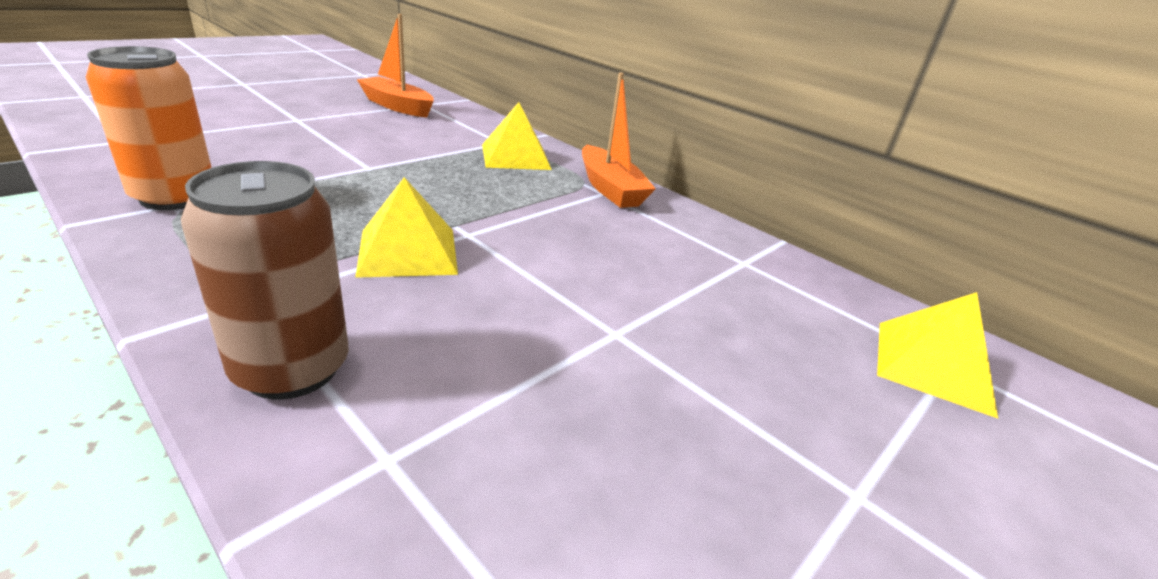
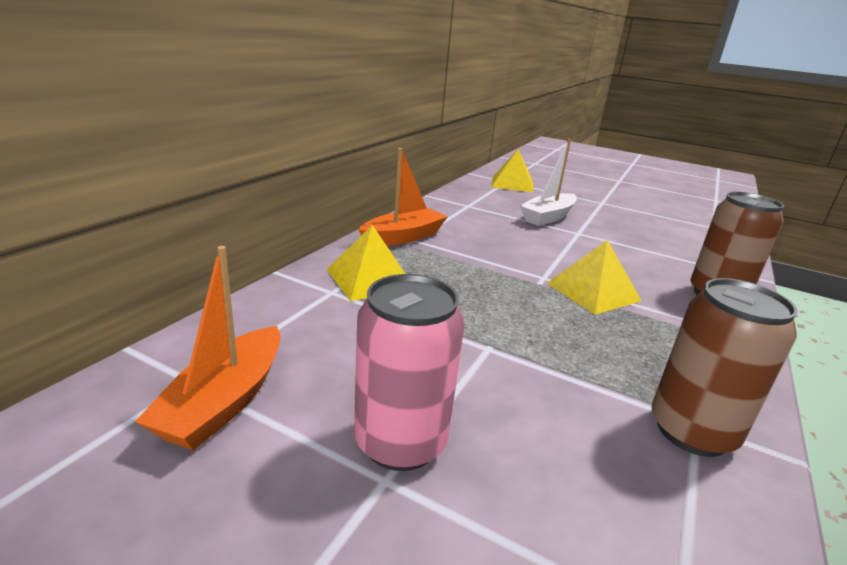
camera: 105 degrees left, 5 degrees down
(174, 197) = (691, 431): orange can -> brown can
(315, 126) = (400, 442): none -> pink can
(701, 329) = (548, 217): none -> white boat

